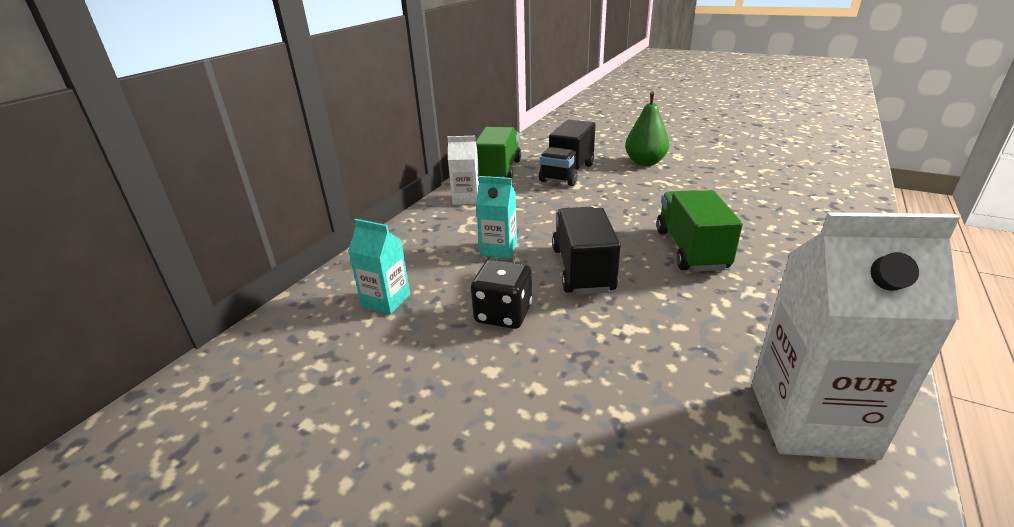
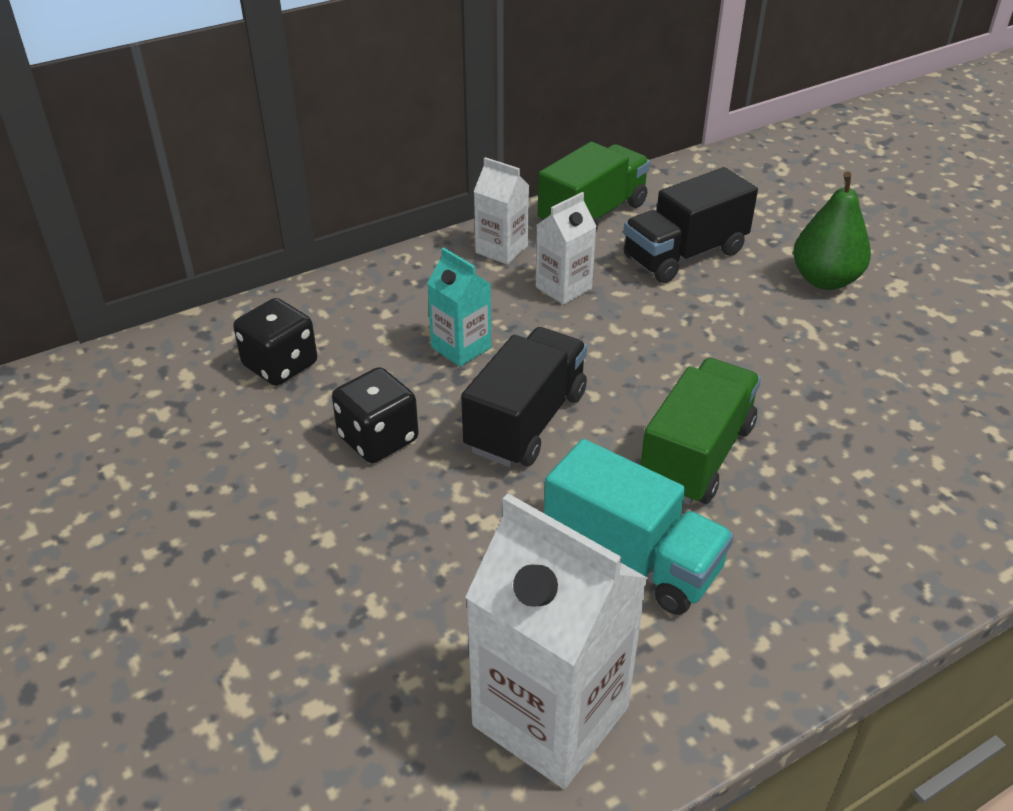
camera: 30 degrees right, 10 degrees up
(386, 300) = (280, 365): turquoise carton -> black dice
(523, 204) = (563, 288): none -> white carton
(729, 310) = (632, 558): none -> turquoise truck

